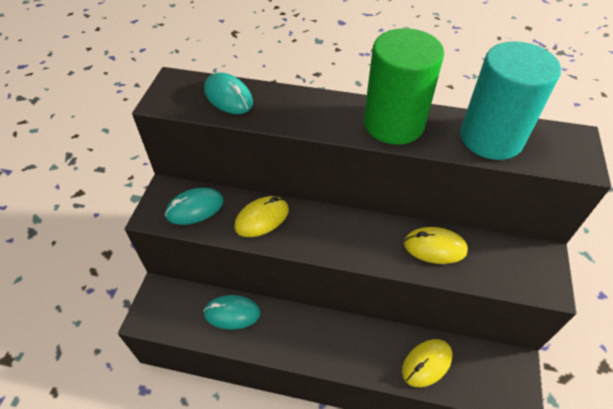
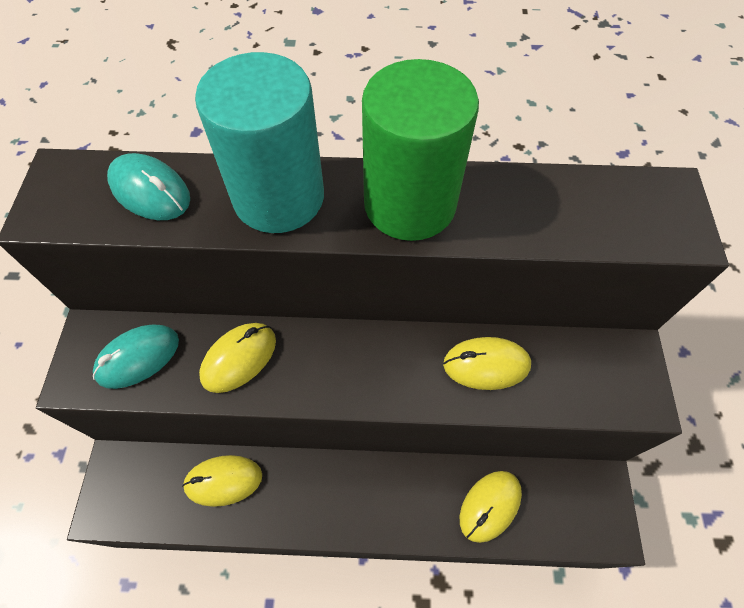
camera: 10 degrees left, 10 degrees up
(232, 313) = (223, 481): turquoise mouse -> yellow mouse
(491, 138) = (553, 209): turquoise cylinder -> turquoise cylinder (279, 197)

